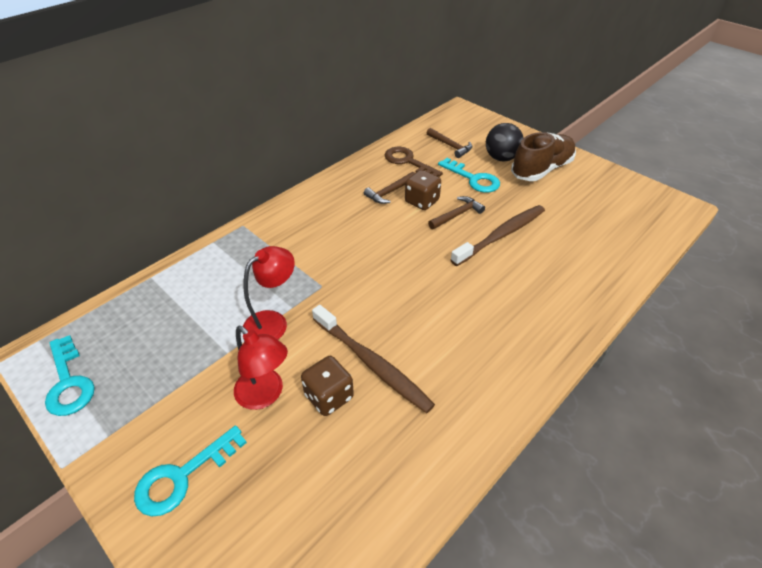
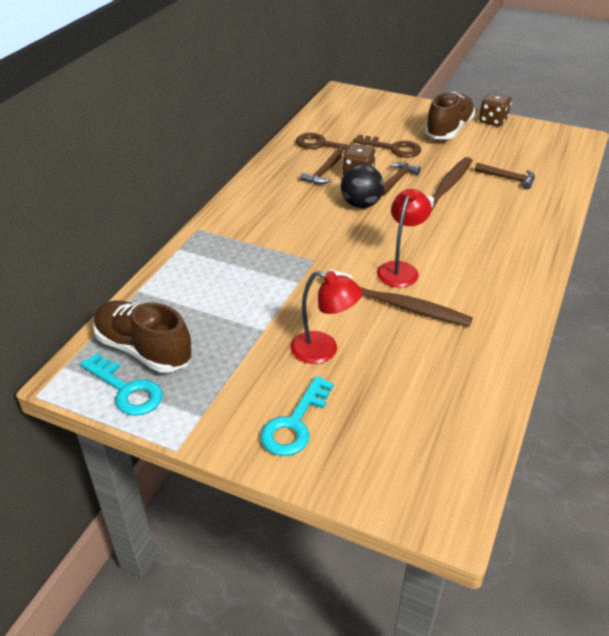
camera: 20 degrees left, 5 degrees down
(112, 342) = (144, 349): none -> brown shoe
(273, 322) = (289, 297): red lamp -> red lamp (400, 269)
(329, 396) = (379, 337): brown dice -> brown dice (492, 121)
(450, 146) = (354, 125): brown hammer -> brown hammer (508, 178)
(473, 179) = (393, 148): turquoise key -> brown key
(501, 158) = (407, 126): black ball -> black ball (361, 204)

